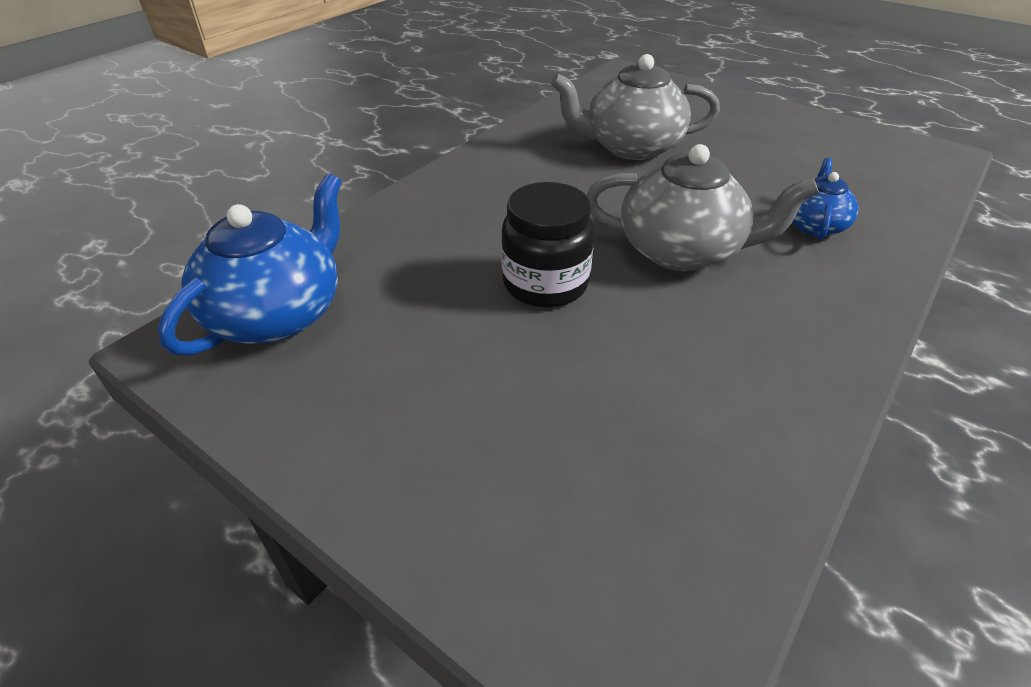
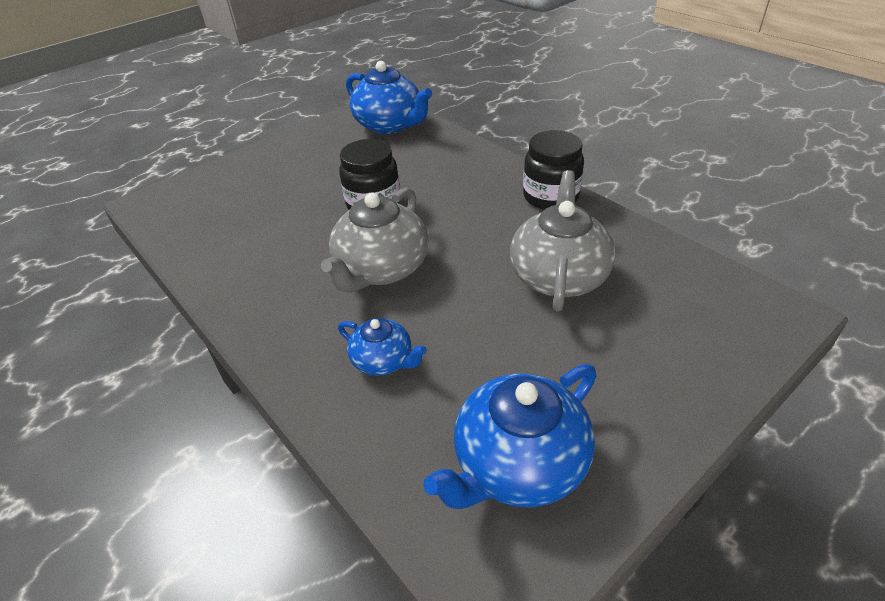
camera: 105 degrees right, 0 degrees up
(494, 156) = (550, 197): none -> black jar
(849, 154) = (518, 464): none -> blue teapot

